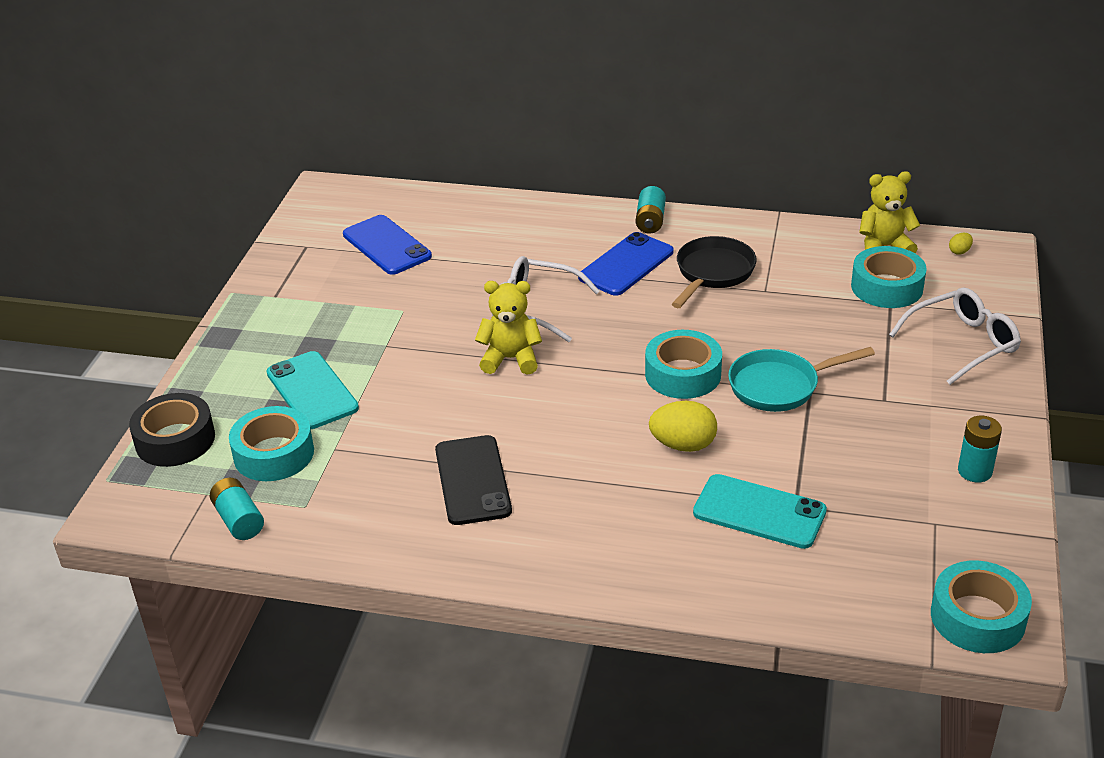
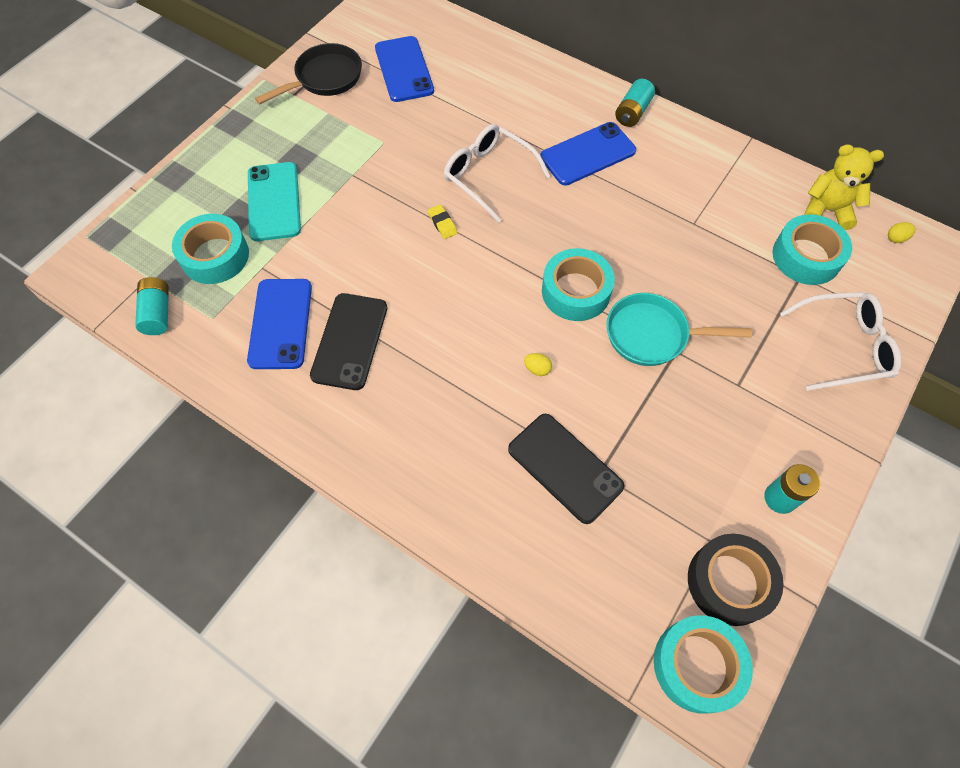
camera: 20 degrees right, 25 degrees up
(175, 440) = (152, 215): black tape -> black tape (729, 582)
(387, 488) = (281, 323): none -> blue phone
(510, 359) = (442, 224): yellow teddy bear -> yellow eraser
(683, 445) = (537, 369): yellow egg -> yellow egg, size x0.47
(712, 273) = (657, 188): black pan -> black pan (324, 78)
(759, 512) = (565, 467): turquoise phone -> black phone

